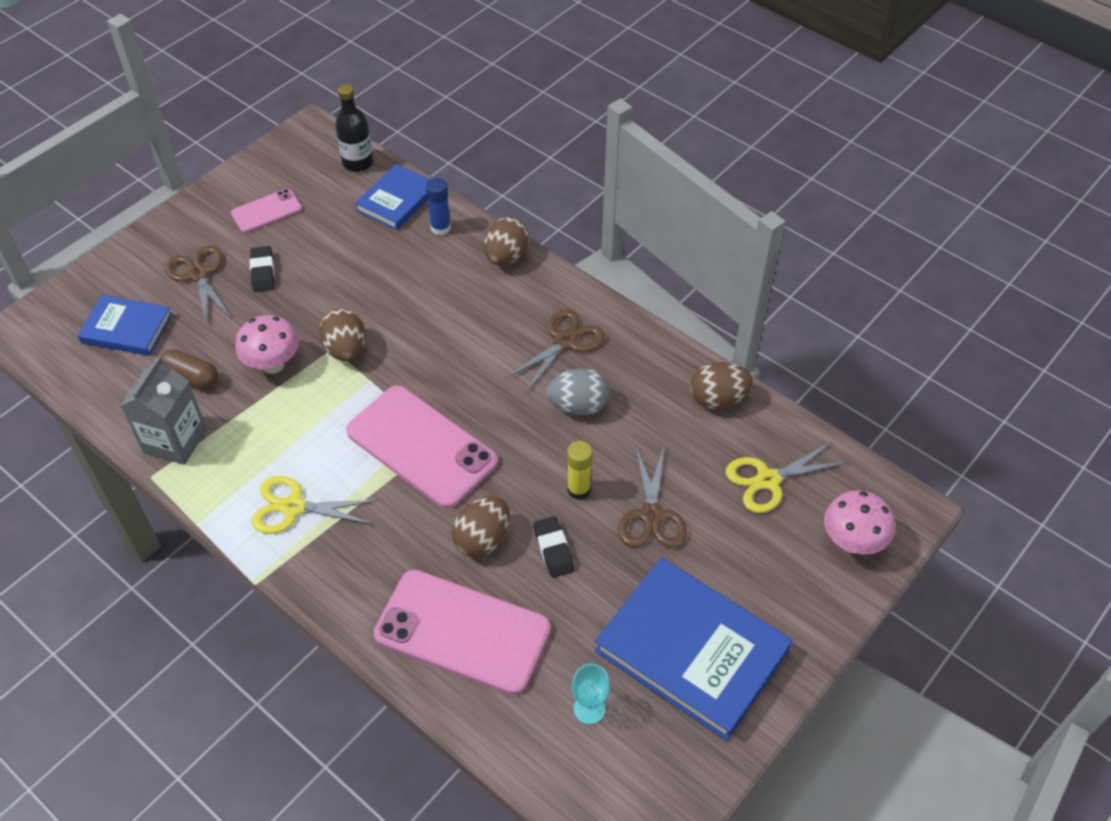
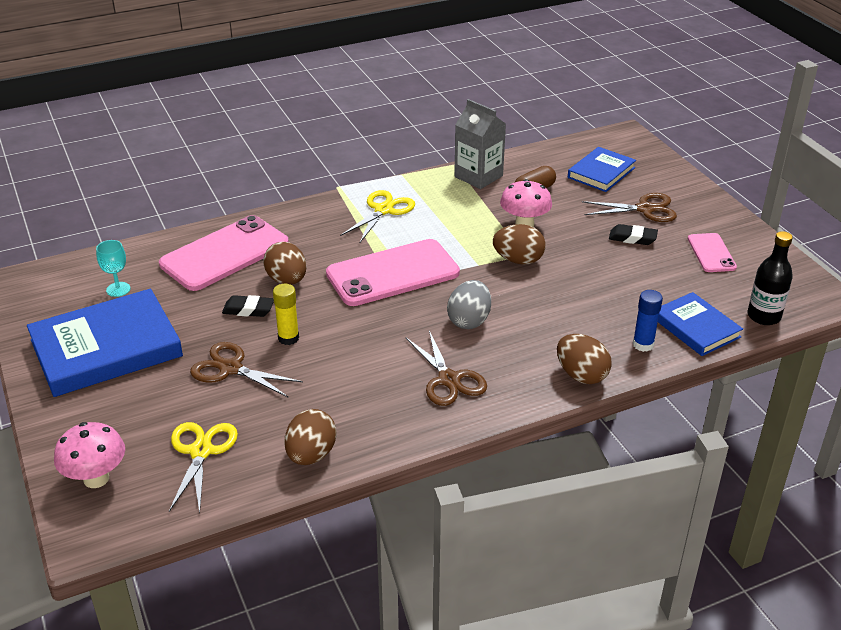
camera: 115 degrees right, 15 degrees down
(578, 406) = (370, 364): grey egg -> grey egg (469, 321)

